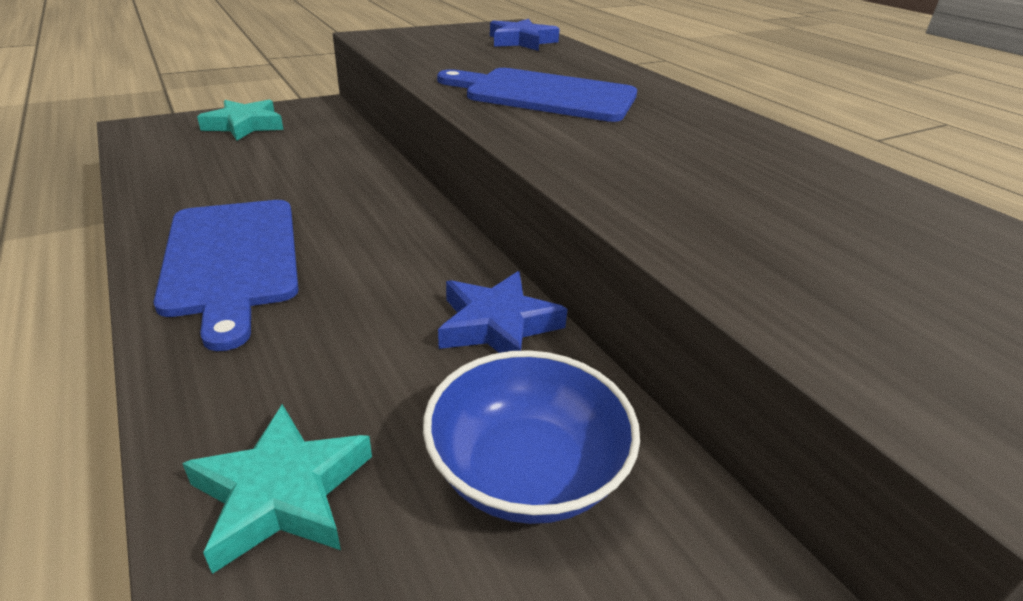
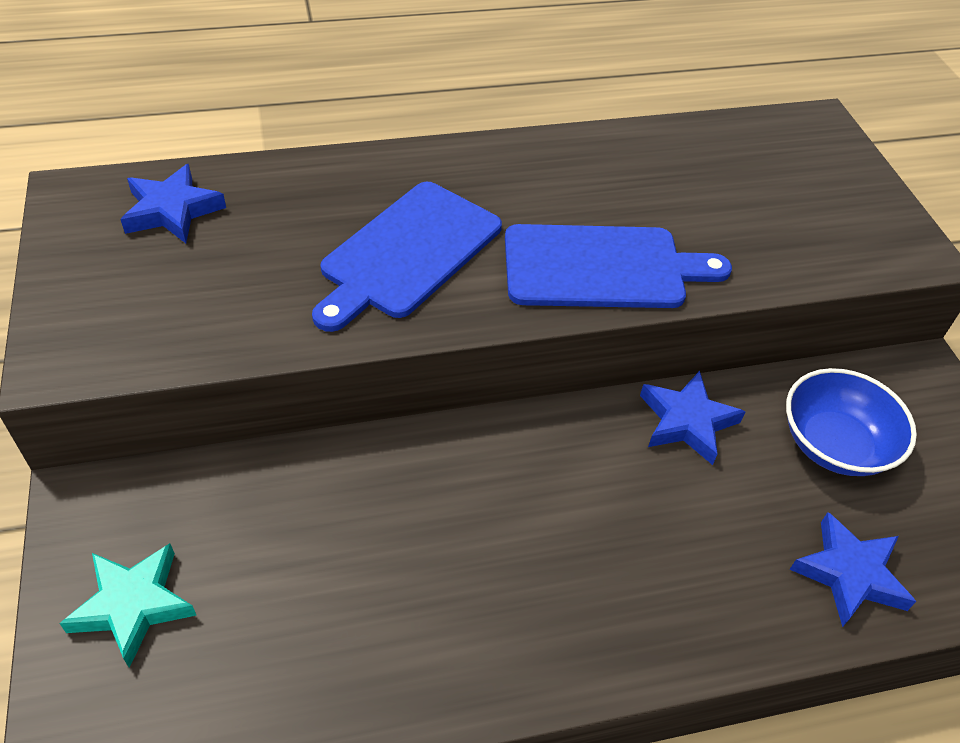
camera: 75 degrees left, 15 degrees up
(232, 259) = (549, 611): blue cutting board -> blue cutting board (602, 267)
(282, 493) = (849, 574): turquoise star -> blue star

